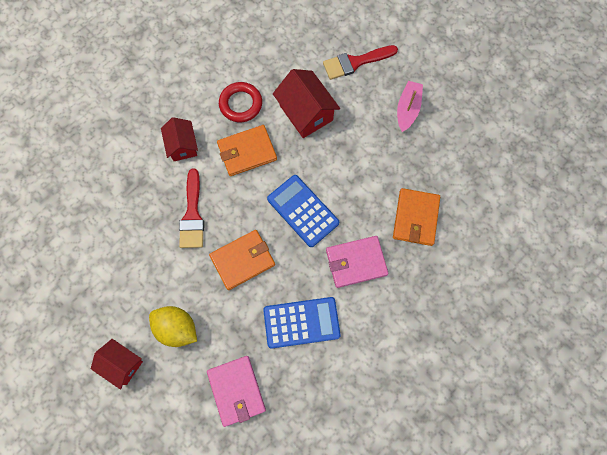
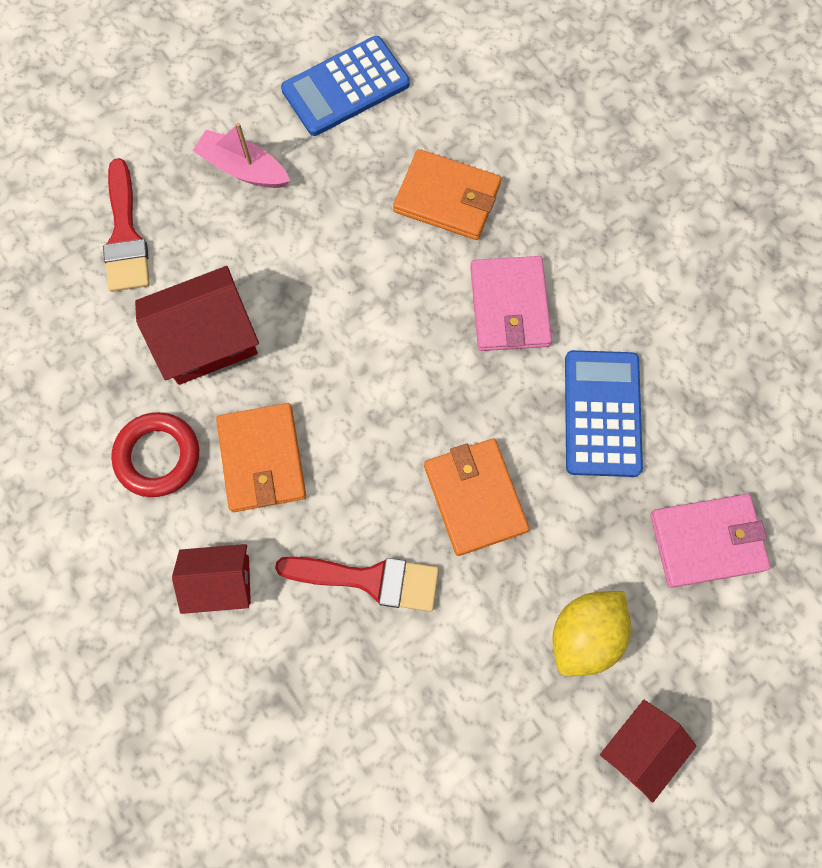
camera: 80 degrees left, 0 degrees up
(303, 211) = (400, 377): blue calculator -> blue calculator (345, 87)

